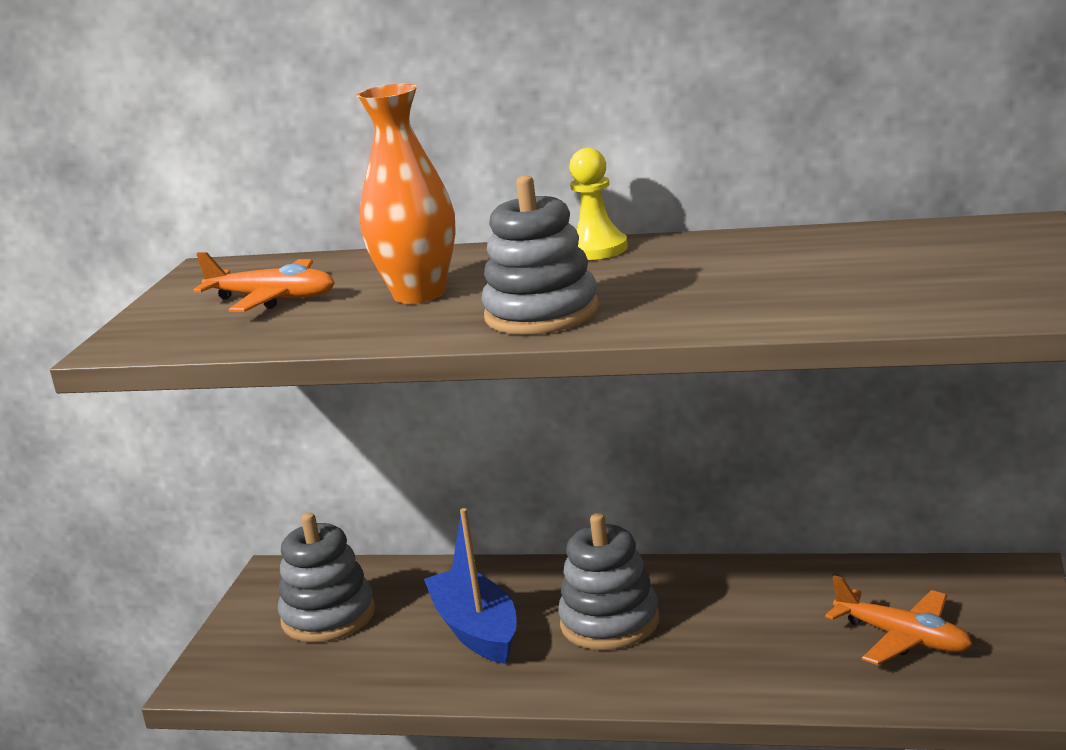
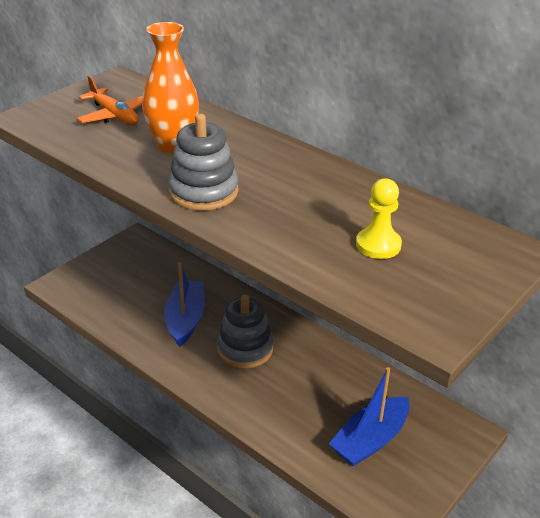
camera: 25 degrees right, 15 degrees up
(328, 616) = (134, 276): grey stacking toy -> none
(597, 249) = (288, 153): yellow pawn -> yellow pawn (378, 245)
(904, 638) = (370, 440): orange plane -> blue boat

